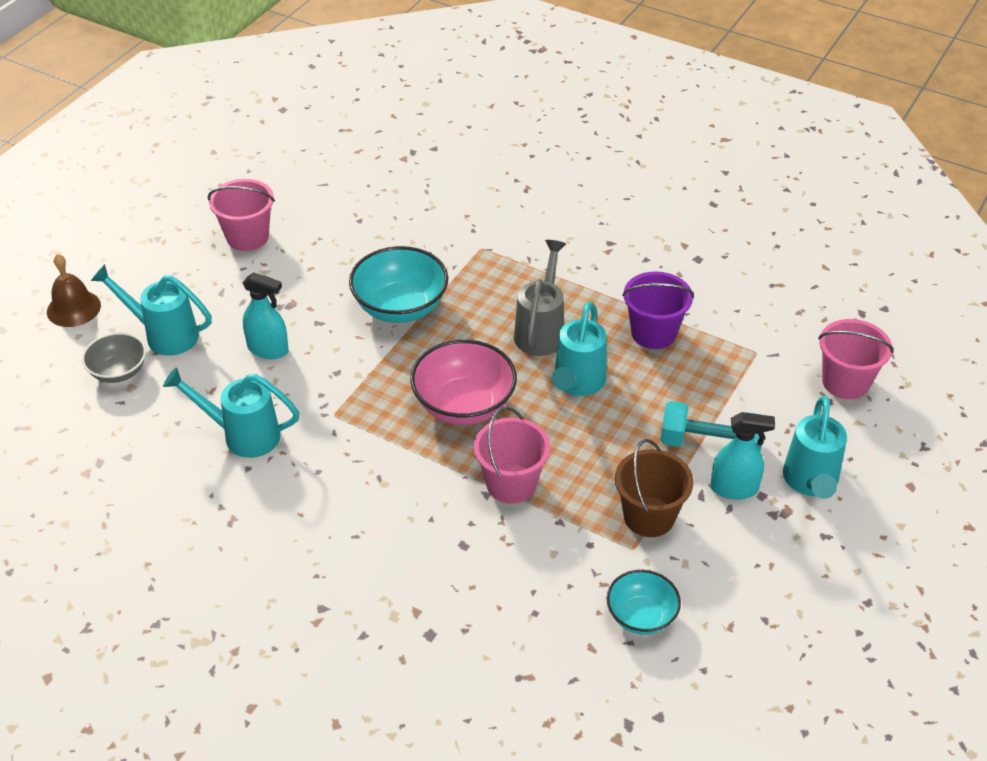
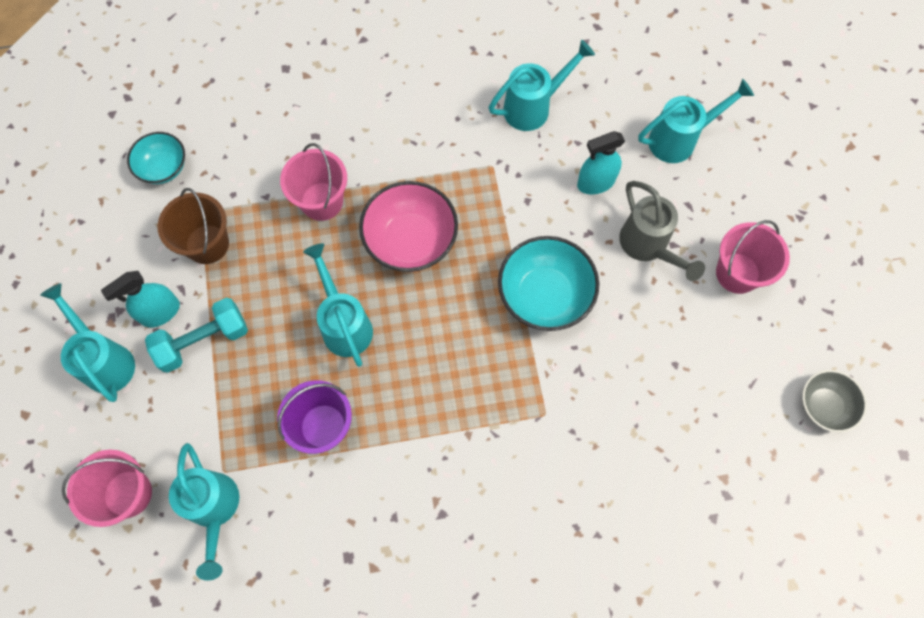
camera: 140 degrees right, 25 degrees up
(73, 308) = (767, 113): brown bell -> none
(118, 371) = (670, 90): grey bowl -> grey bowl (824, 405)
(541, 330) = (415, 358): grey watering can -> grey watering can (648, 247)
(779, 334) = (215, 510): none -> turquoise watering can

